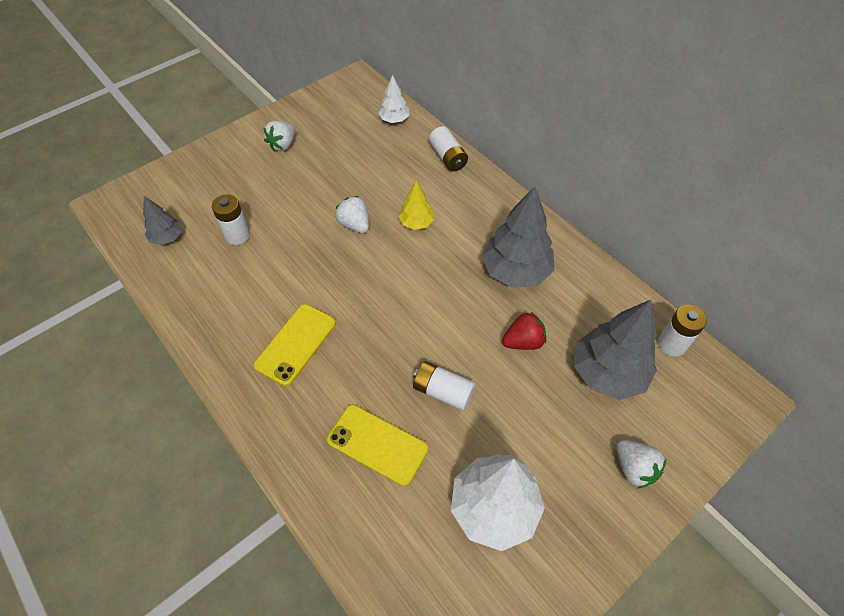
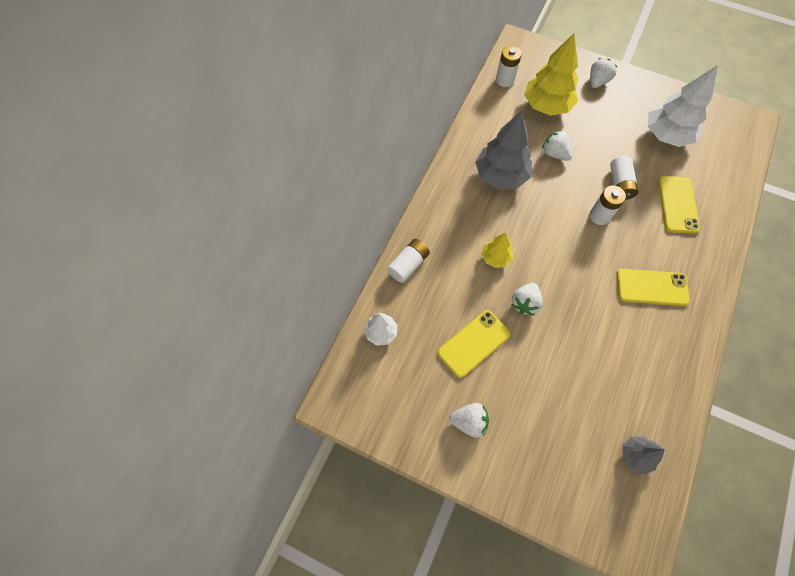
camera: 115 degrees left, 10 degrees up
(237, 235) = (594, 393): white battery -> white battery (599, 216)
(343, 173) = (473, 343): none -> yellow phone
(523, 342) = (554, 154): red strawberry -> white strawberry
(607, 373) = (546, 105): grey tree -> yellow tree

